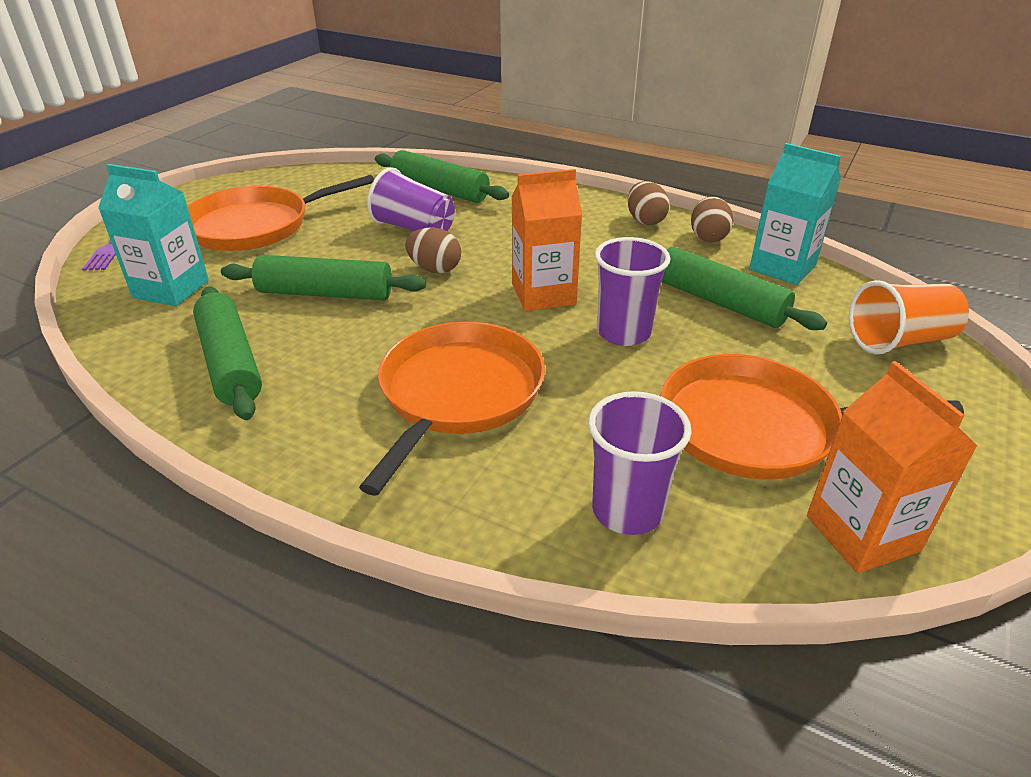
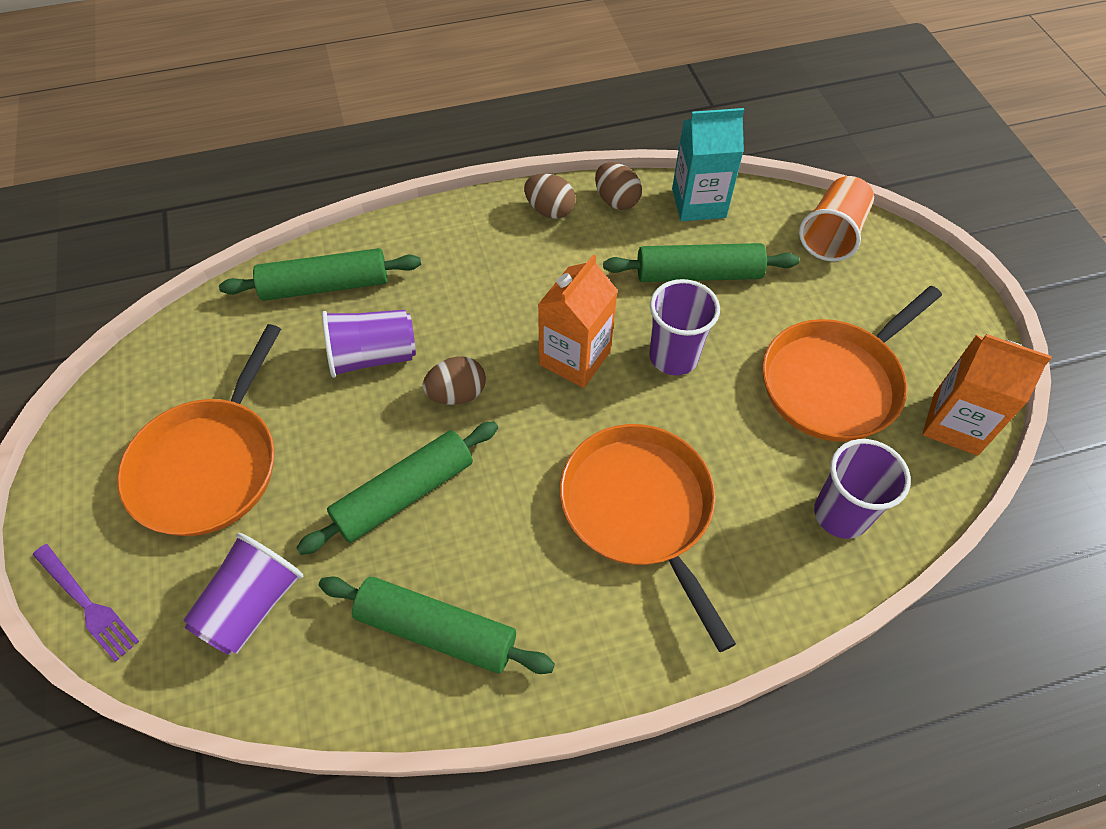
camera: 45 degrees left, 20 degrees up
(171, 289) = (252, 605): turquoise carton -> purple cup

